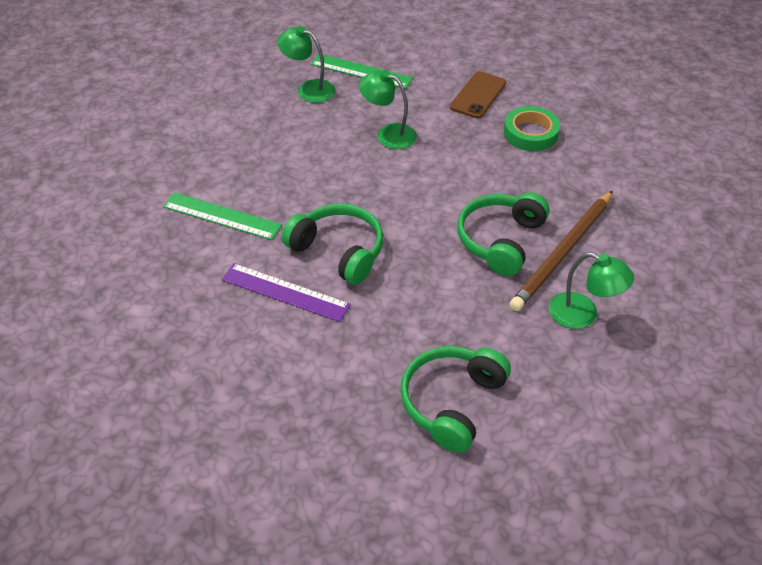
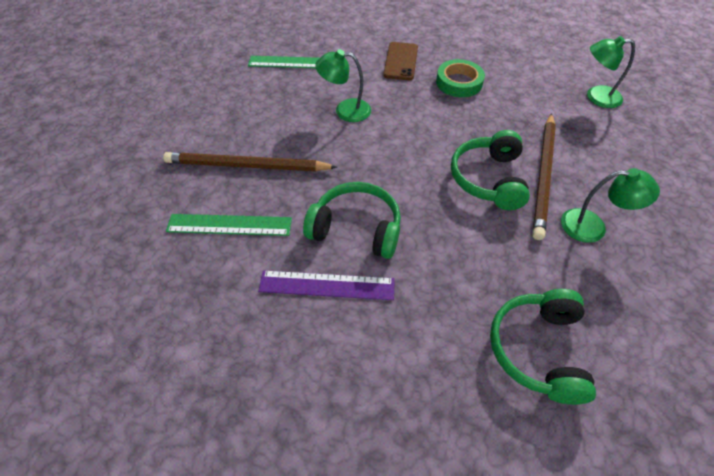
camera: 20 degrees left, 5 degrees up
(263, 166) = (247, 166): none -> brown pencil
(308, 89) = (256, 87): green lamp -> green lamp (596, 97)

